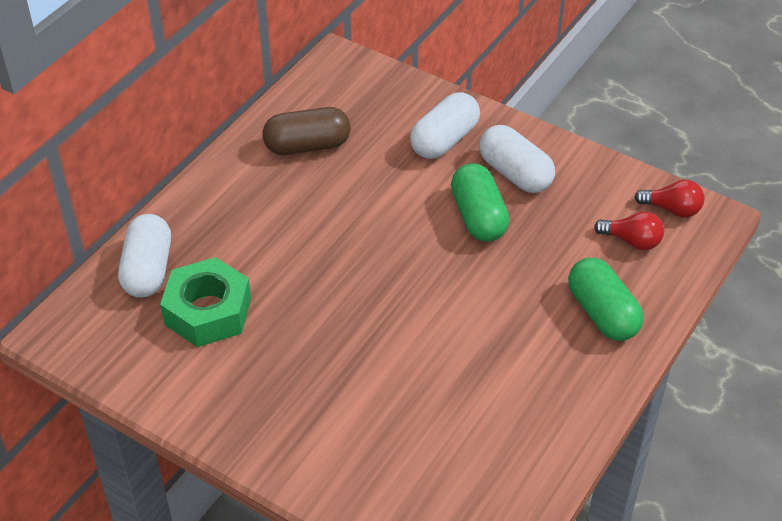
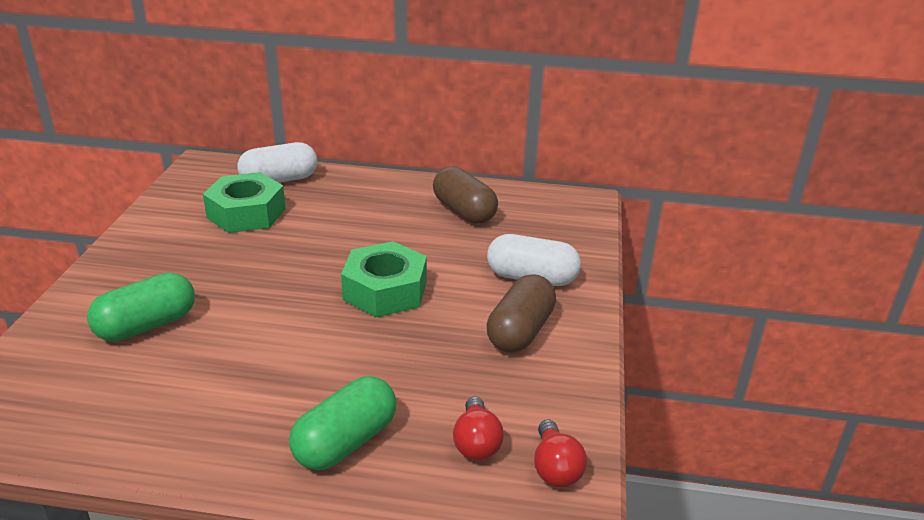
camera: 65 degrees right, 15 degrees down
(414, 239) = (385, 290): none -> green nut
(478, 217) = (440, 321): green capsule -> green capsule (147, 325)
(515, 173) = (520, 331): white capsule -> brown capsule

